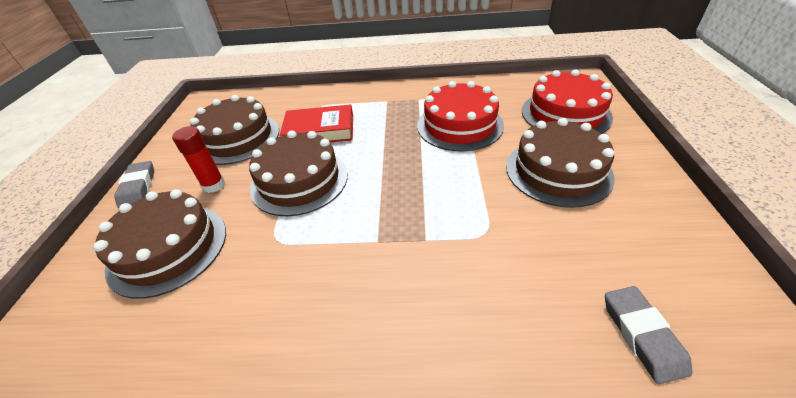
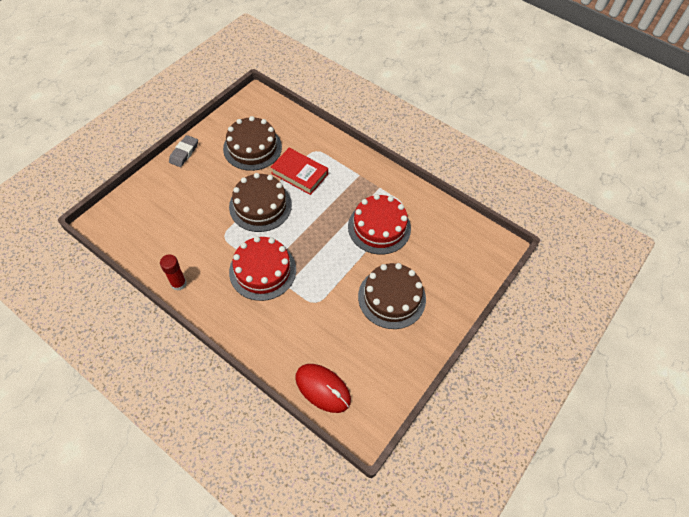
camera: 30 degrees right, 15 degrees up
(168, 248) = (177, 206): brown cake -> none
(214, 185) = (219, 178): red glue stick -> red glue stick (178, 283)
(565, 114) = (450, 265): red cake -> red cake (262, 270)
(642, 335) = (323, 388): grey eraser -> red mouse

